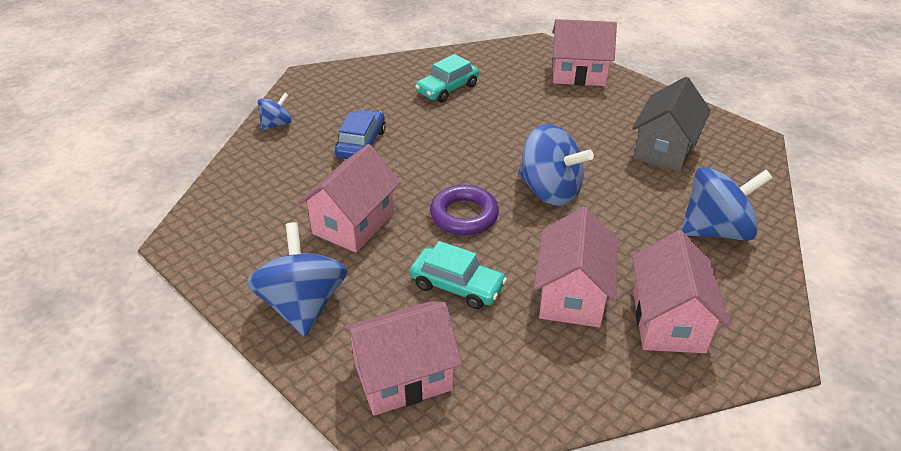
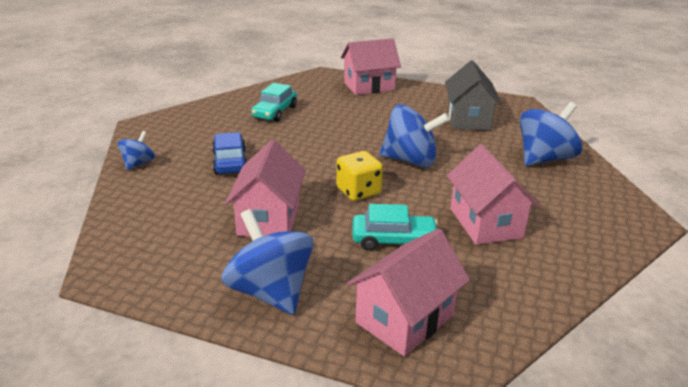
camera: 25 degrees left, 10 degrees down
(464, 215) = (358, 191): purple ring -> yellow dice
(668, 321) = (565, 221): pink house -> none

